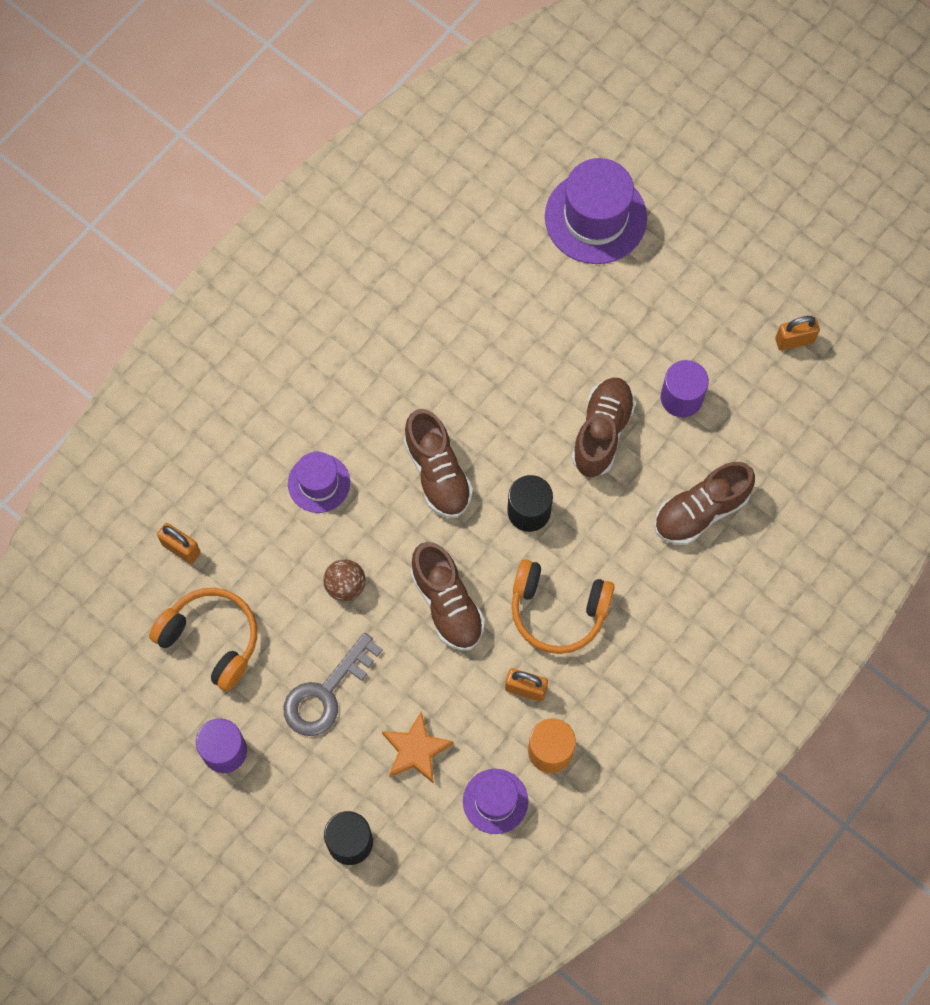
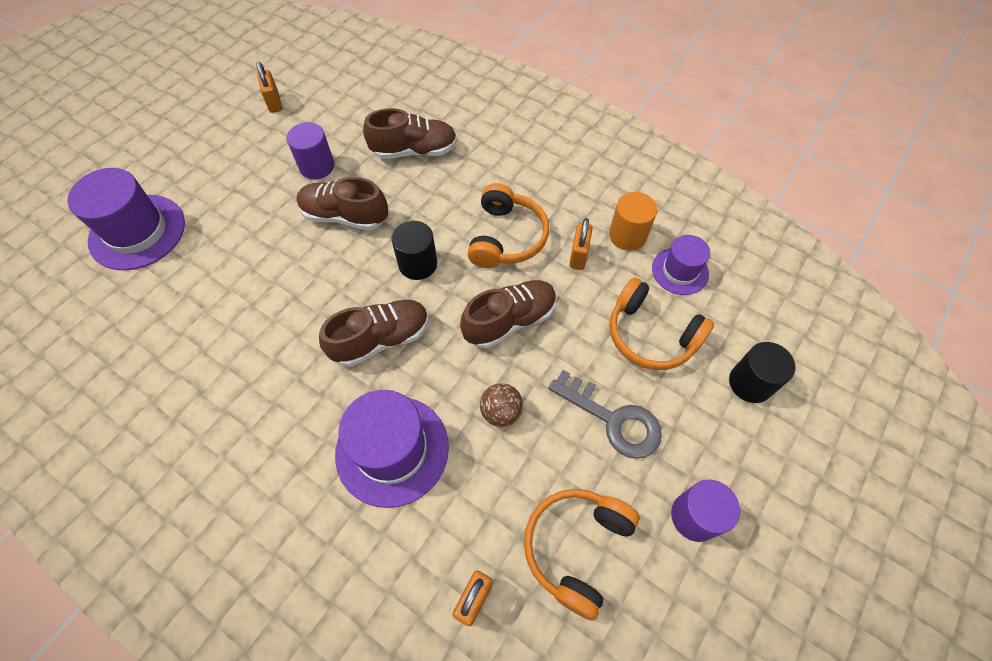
camera: 95 degrees left, 10 degrees down
(319, 483) = (392, 450): purple hat -> purple hat, size x1.71
(416, 750) = (651, 335): orange star -> orange headphones
(701, 511) = (414, 151): brown shoe -> brown shoe turned 60 degrees counterclockwise

